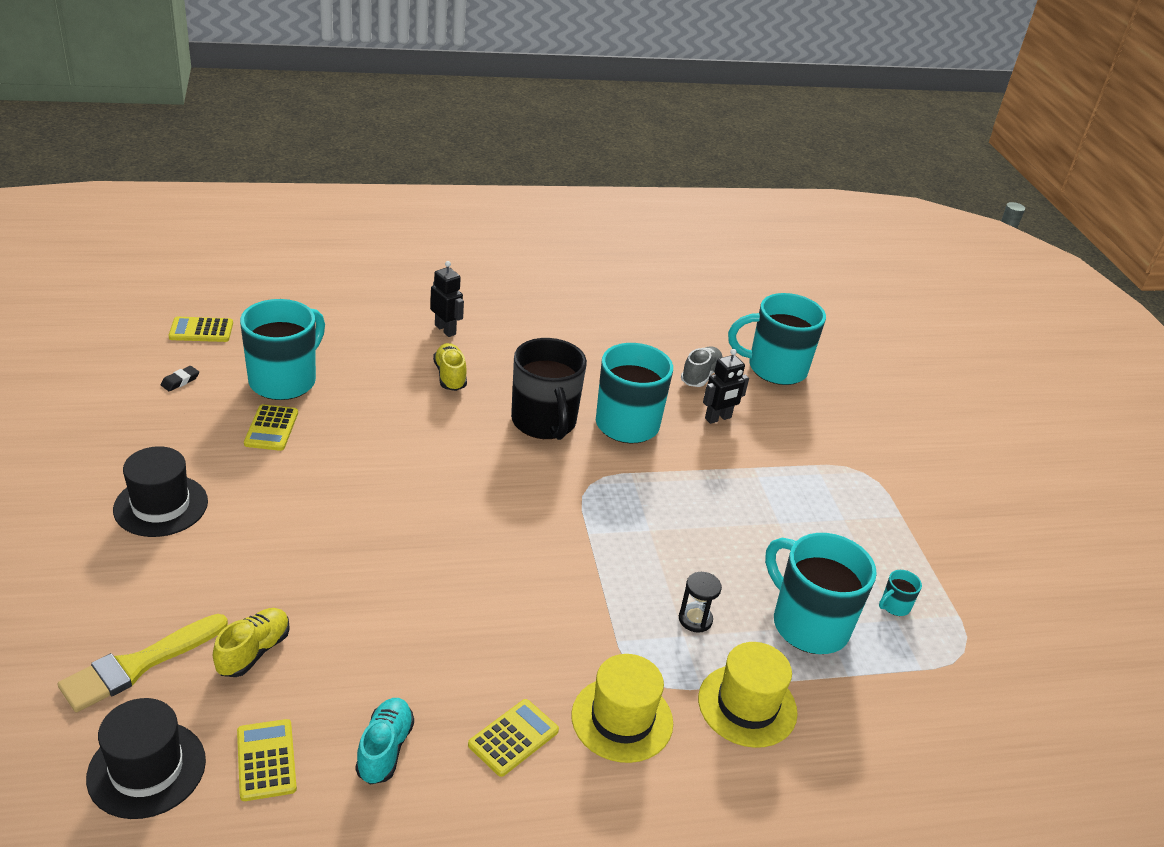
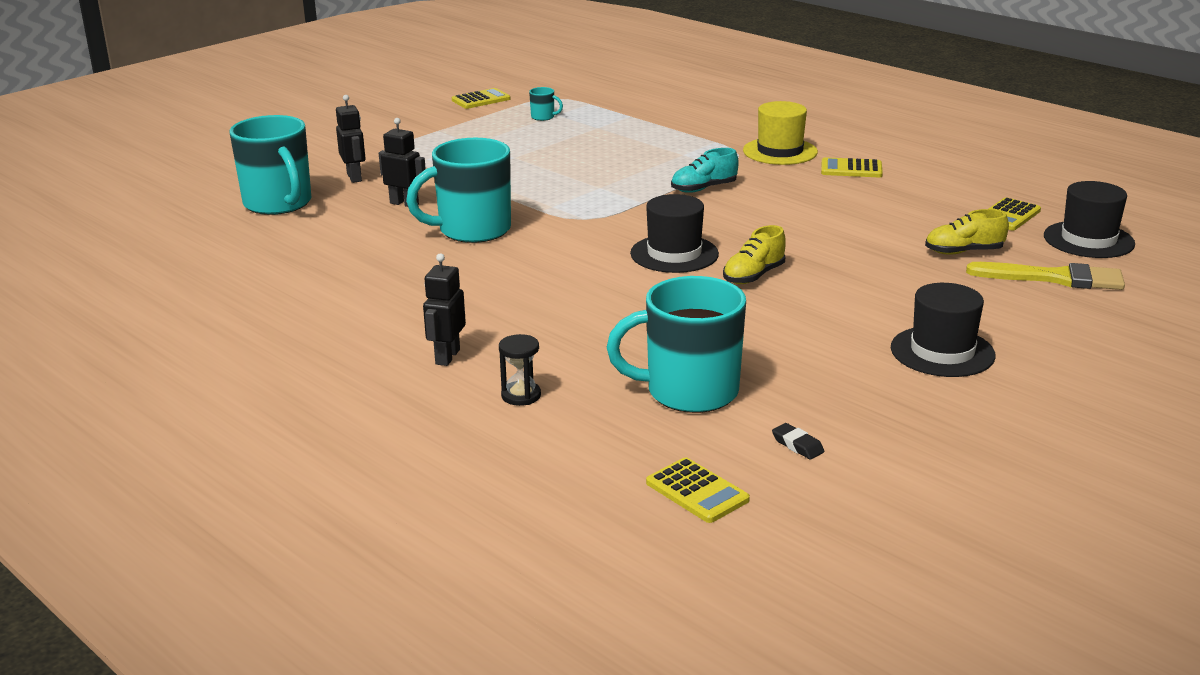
camera: 120 degrees left, 10 degrees down
(180, 381) = (797, 445): black eraser -> black eraser turned 45 degrees clockwise
(271, 428) = (765, 360): yellow calculator -> yellow calculator (481, 100)
(385, 749) = (931, 193): turquoise shoe -> turquoise shoe (703, 189)
(450, 376) = (531, 320): yellow shoe -> yellow shoe (753, 276)
(468, 488) = (674, 254): none -> black hat
(544, 422) = (531, 258): black mug -> none
(695, 619) = (662, 155): black hourglass -> black hourglass (521, 395)
(700, 376) = (341, 226): grey shoe -> none
(747, 705) = (705, 130): yellow hat -> none
(804, 421) = (354, 177): none -> black robot
(808, 624) = (605, 131): turquoise mug -> none

